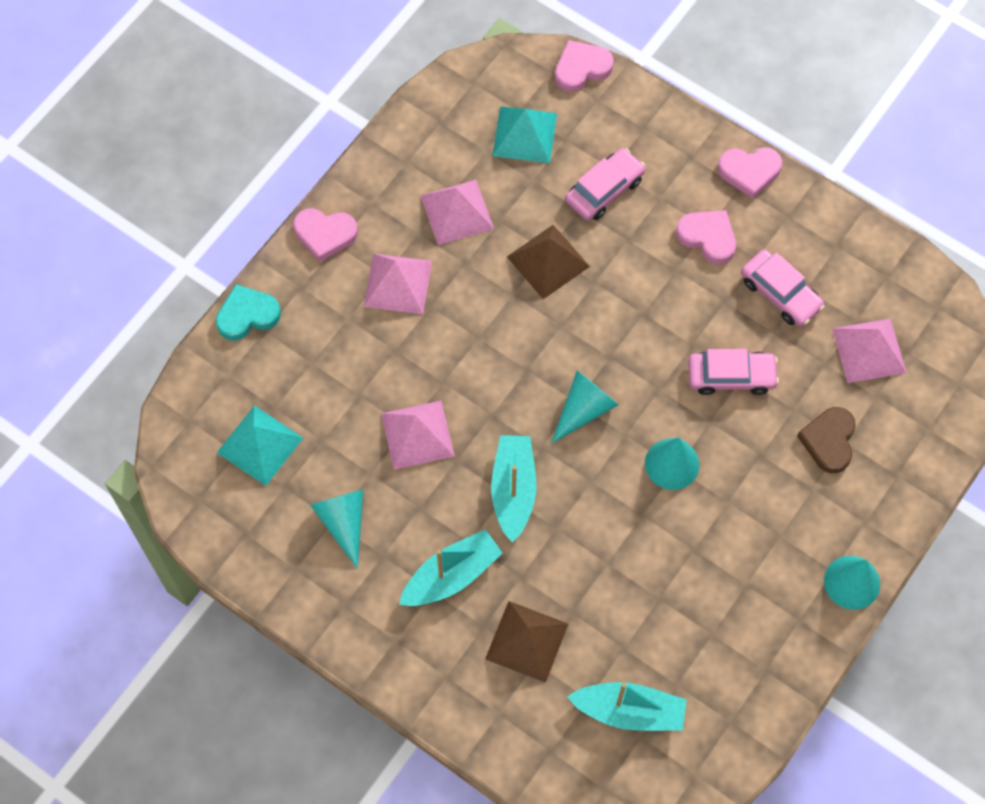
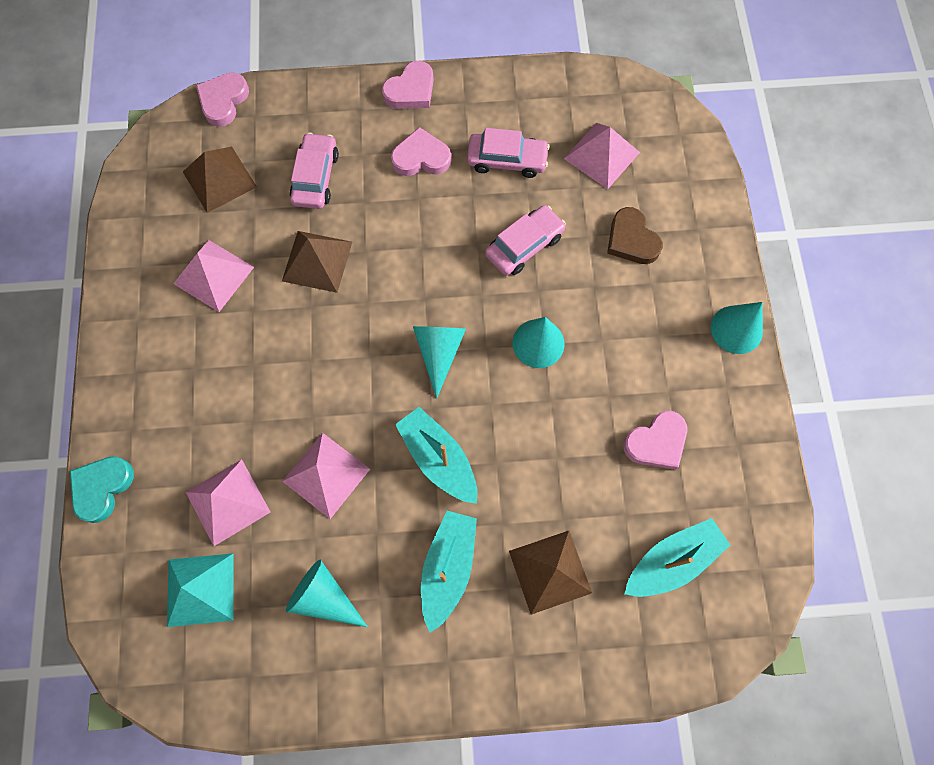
camera: 40 degrees left, 5 degrees up
(325, 234) = (117, 372): pink heart -> pink heart (656, 442)
(397, 283) = (211, 366): pink pyramid -> pink pyramid (227, 502)
(525, 134) = (219, 179): turquoise pyramid -> brown pyramid

